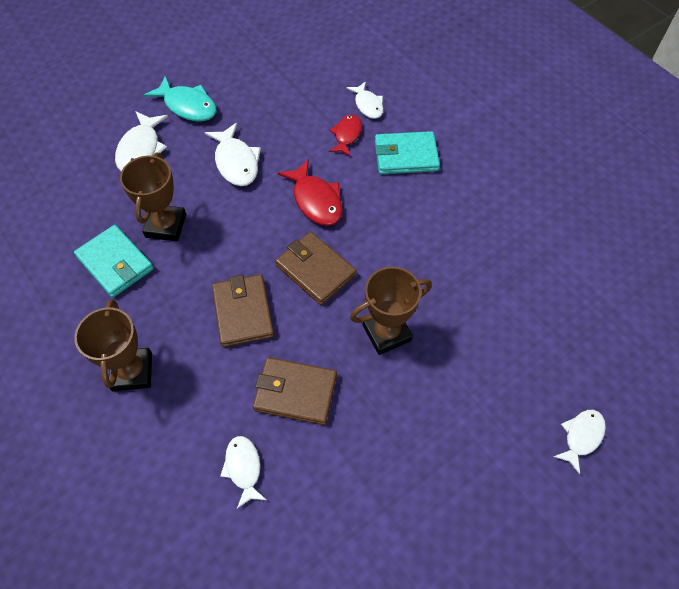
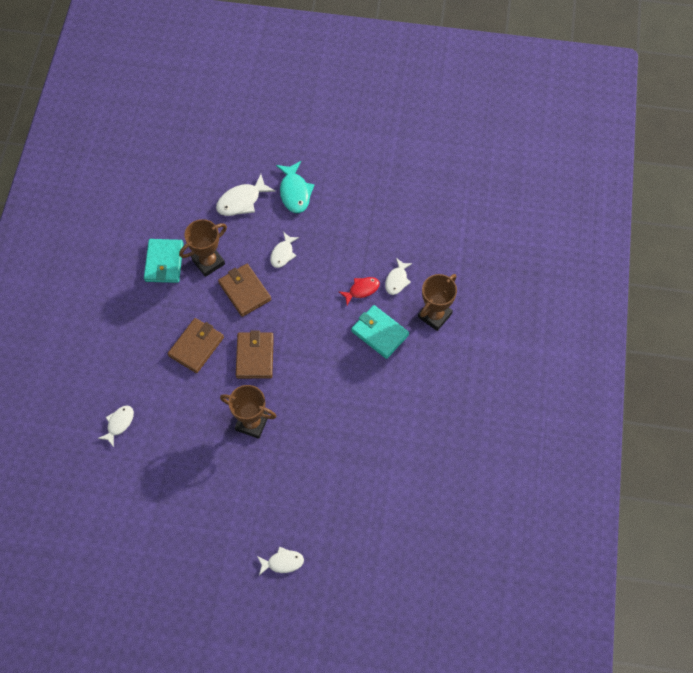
camera: 45 degrees right, 5 degrees up
(132, 372) = (117, 330): brown trophy -> brown trophy (434, 315)
(236, 162) = (283, 254): white fish -> white fish, size x0.66
(295, 392) = (177, 411): brown wallet -> brown wallet (244, 291)
(316, 200) = (299, 316): red fish -> none

